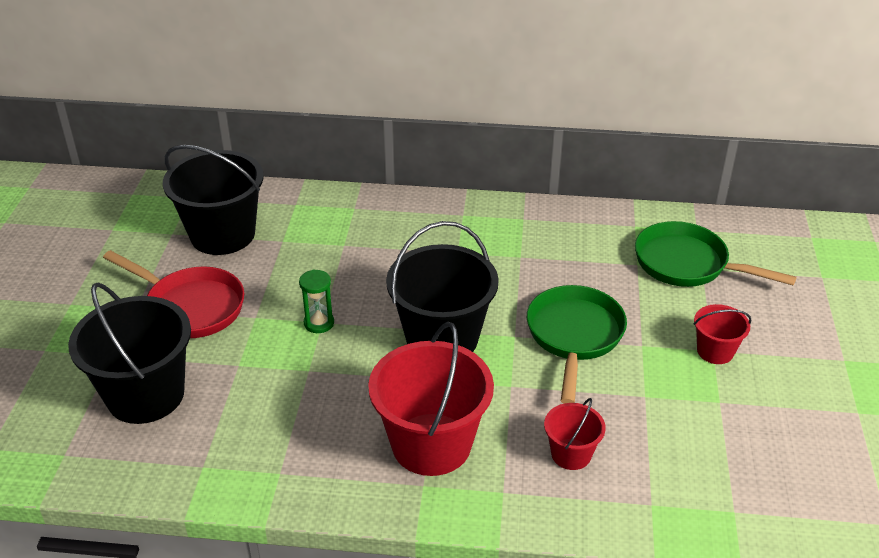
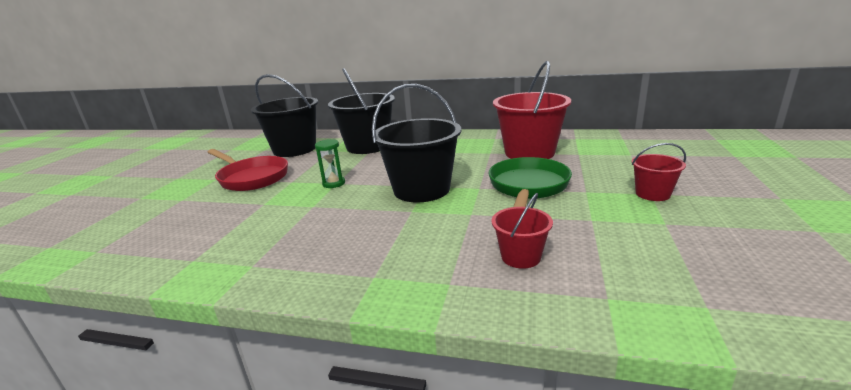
camera: 10 degrees right, 15 degrees down
(146, 395) = (186, 219): black bucket -> black bucket (368, 146)
(431, 444) = (391, 248): red bucket -> red bucket (529, 153)
(687, 264) = (618, 152): green pan -> none

